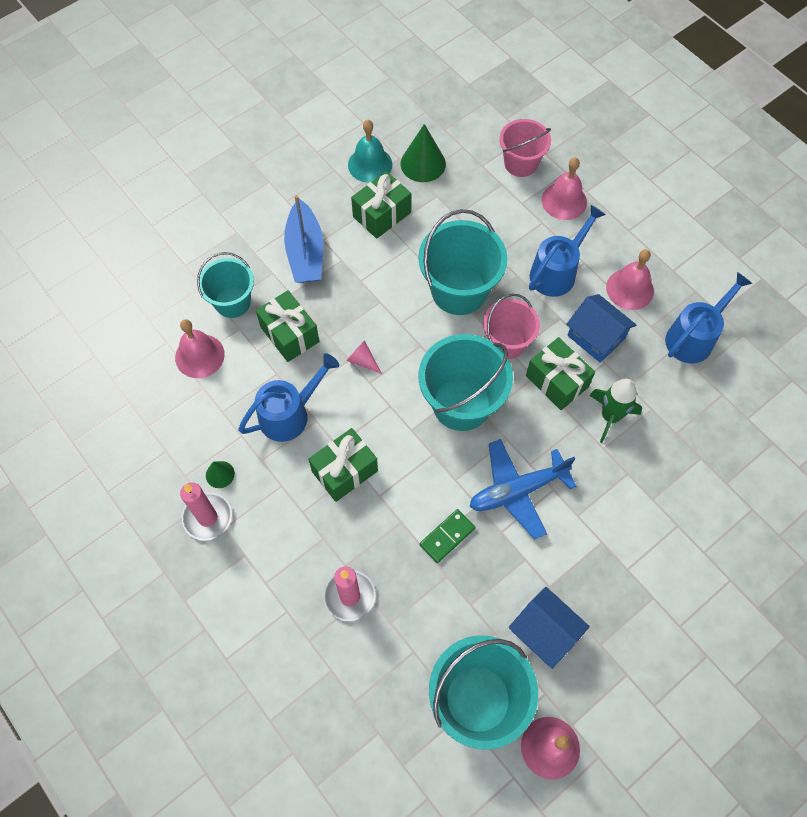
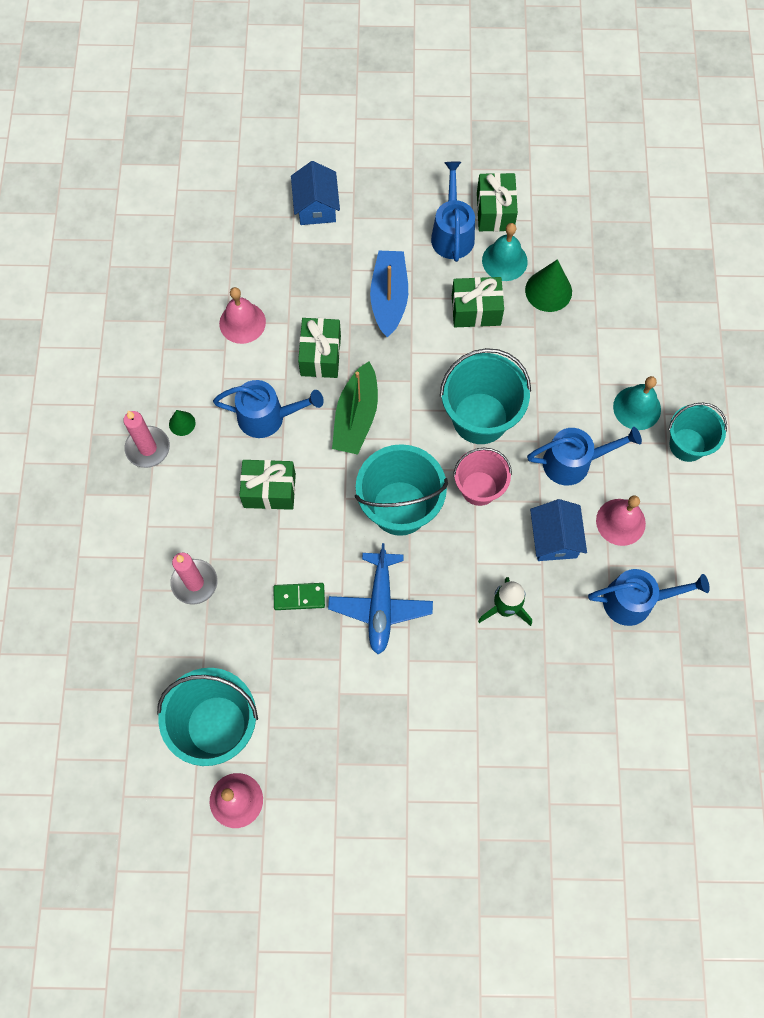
camera: 40 degrees right, 5 degrees up
(232, 302) = (301, 298): turquoise bucket -> turquoise bucket (687, 445)
(305, 252) = (389, 298): blue boat -> blue boat turned 150 degrees clockwise
(311, 171) = (452, 233): none -> blue watering can
(362, 360) = (356, 417): pink cone -> green boat
(517, 491) = (380, 606): blue plane -> blue plane turned 105 degrees counterclockwise
(520, 163) = (631, 349): pink bucket -> none
(544, 632) = (305, 721): blue house -> blue house (316, 206)
(556, 381) = (489, 548): green gift -> green gift (495, 211)
(564, 201) = (637, 408): pink bell -> turquoise bell

